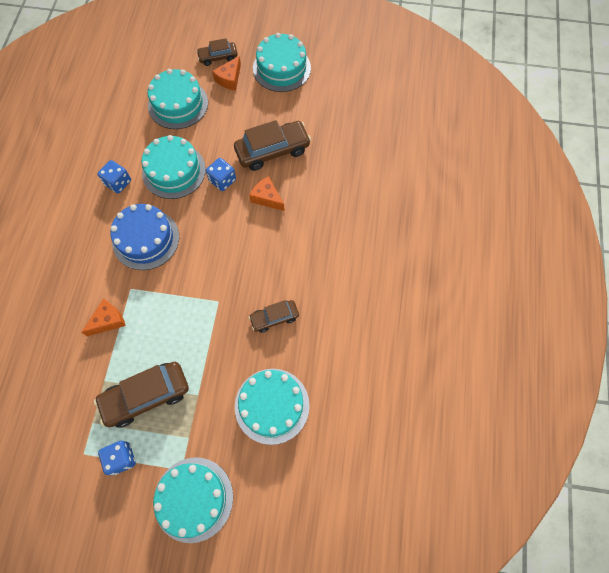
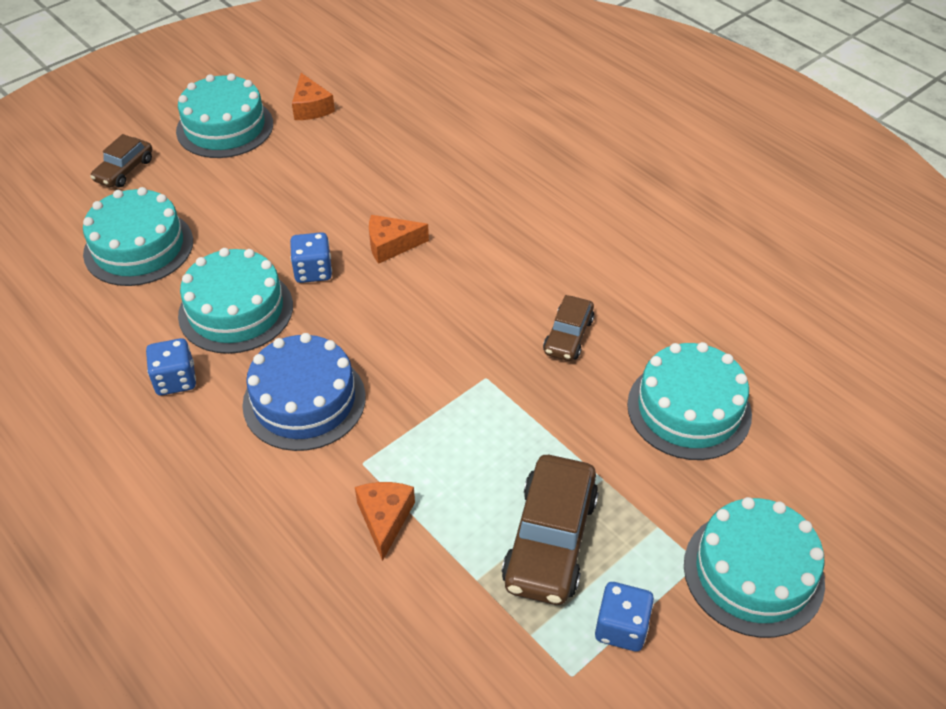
camera: 50 degrees left, 20 degrees down
(229, 79) = (172, 179): orange cheese -> orange cheese (311, 107)
(272, 151) = (331, 202): brown car -> none

